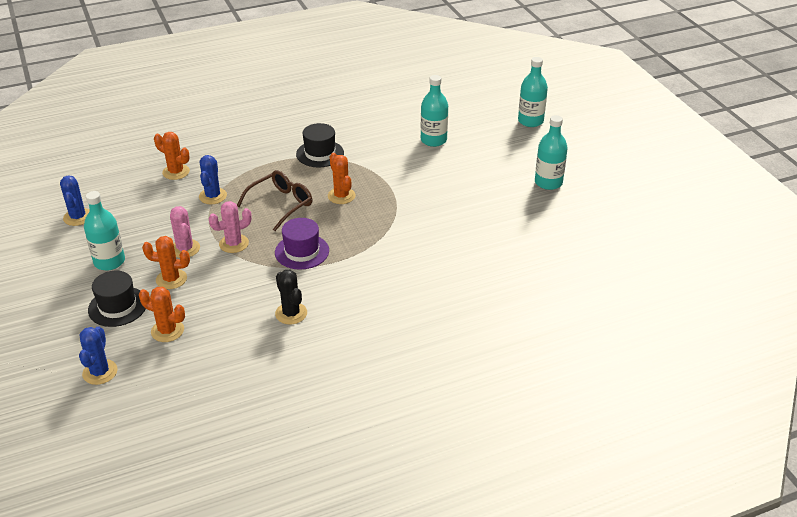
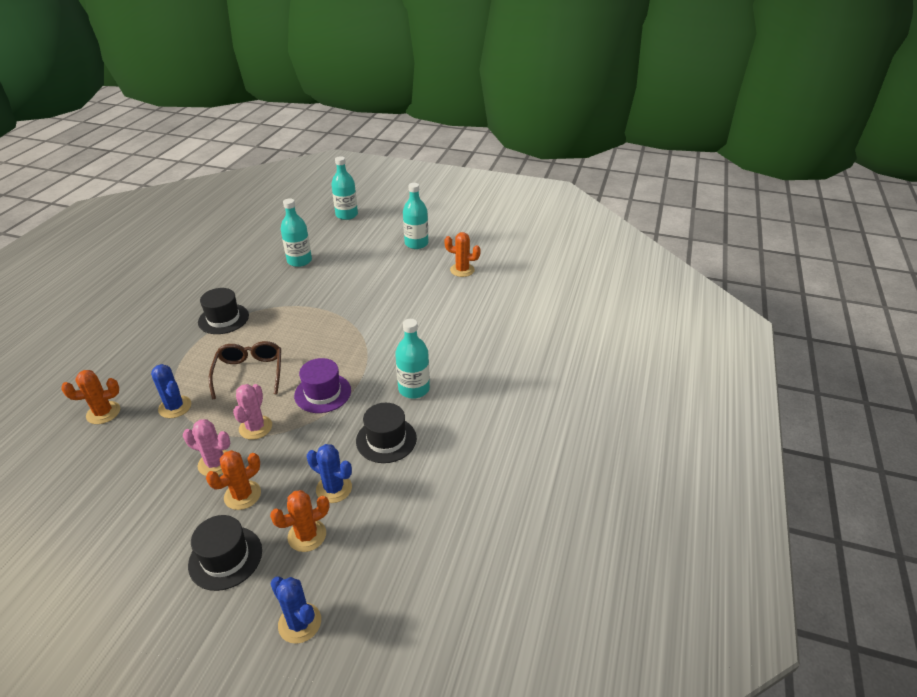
camera: 50 degrees left, 0 degrees up
(78, 217) = (48, 521): blue cactus -> blue cactus (334, 488)
(109, 261) = (153, 530): turquoise bottle -> turquoise bottle (414, 389)
(291, 313) = (386, 439): black cactus -> black hat
(341, 196) = (290, 336): orange cactus -> orange cactus (462, 270)

